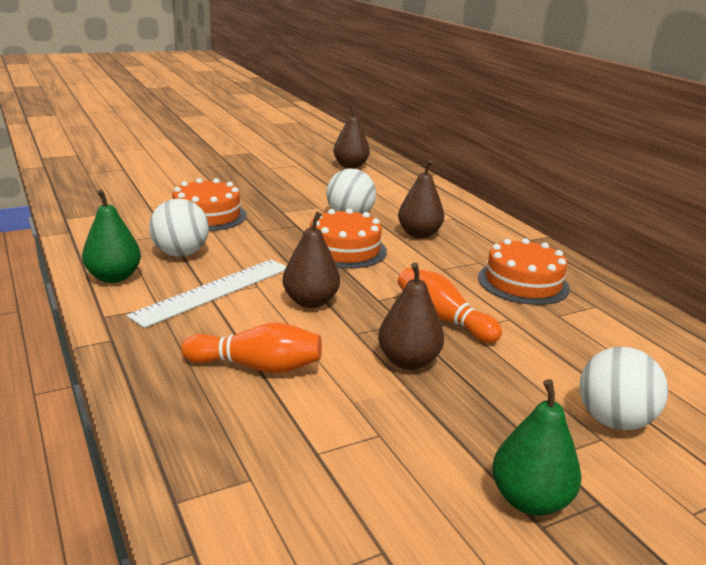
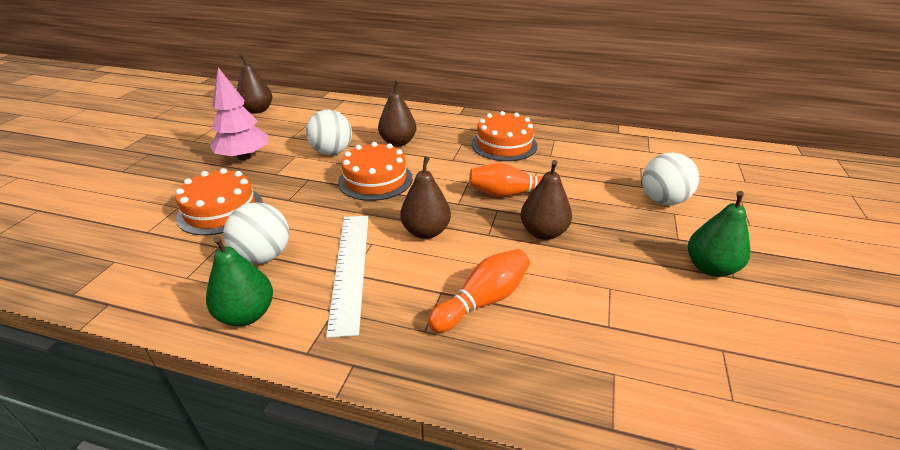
camera: 45 degrees left, 10 degrees up
(281, 192) = (244, 157): none -> pink tree

